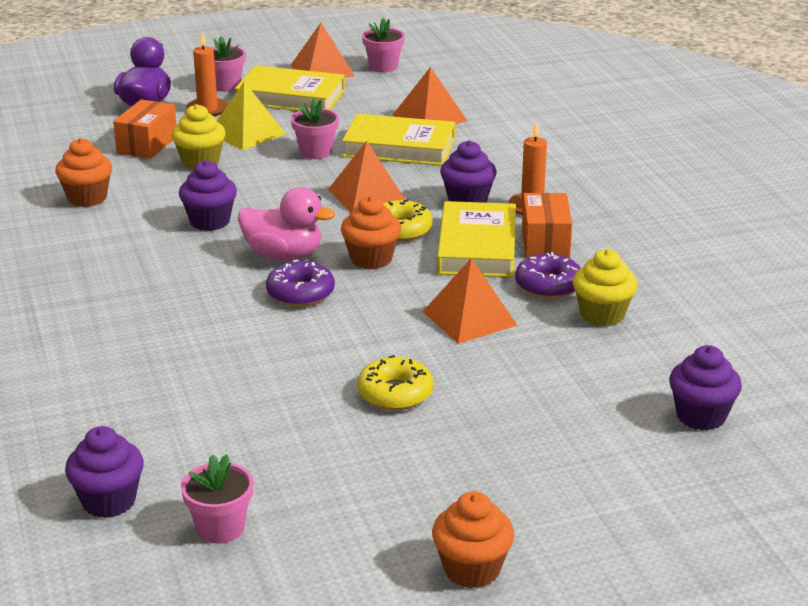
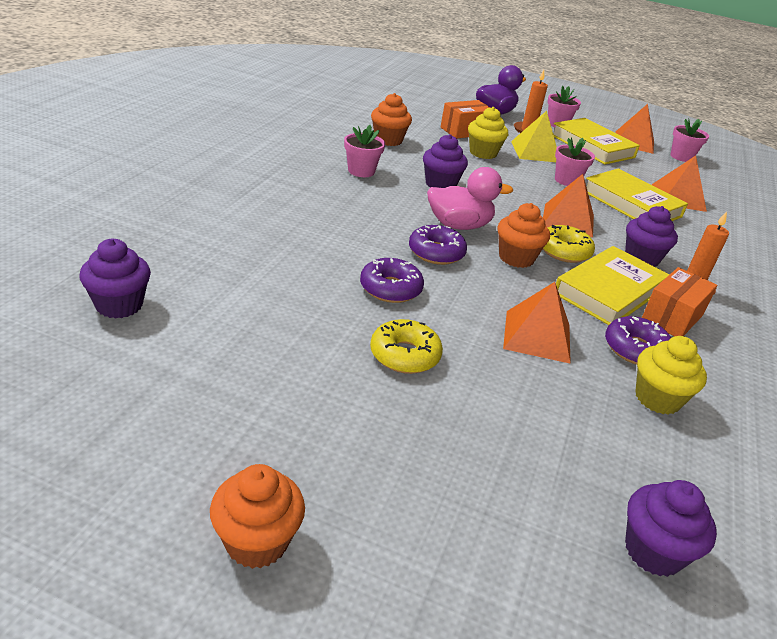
camera: 35 degrees right, 5 degrees up
(220, 528) = (147, 369): pink flower pot -> pink flower pot (361, 171)
(284, 255) = (459, 225): pink duck -> pink duck turned 60 degrees counterclockwise
(309, 348) = (390, 288): none -> purple donut

